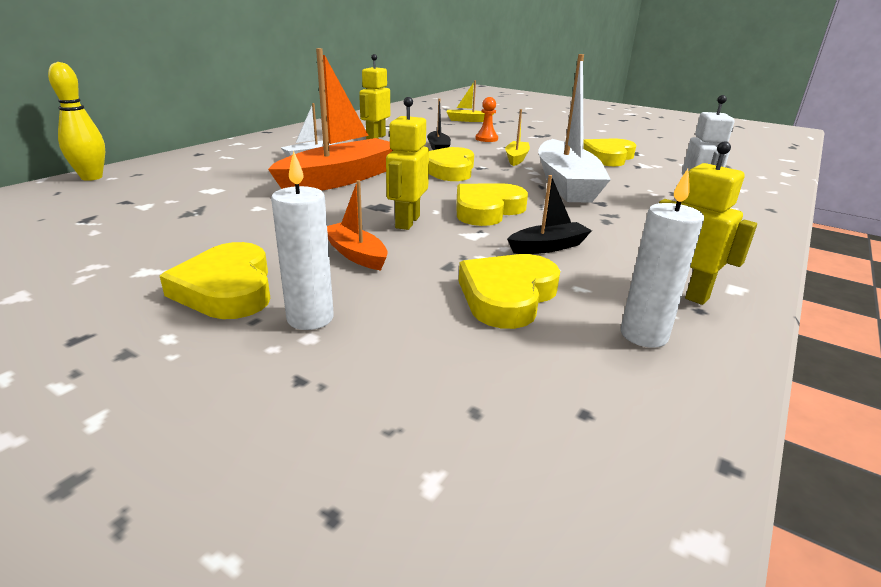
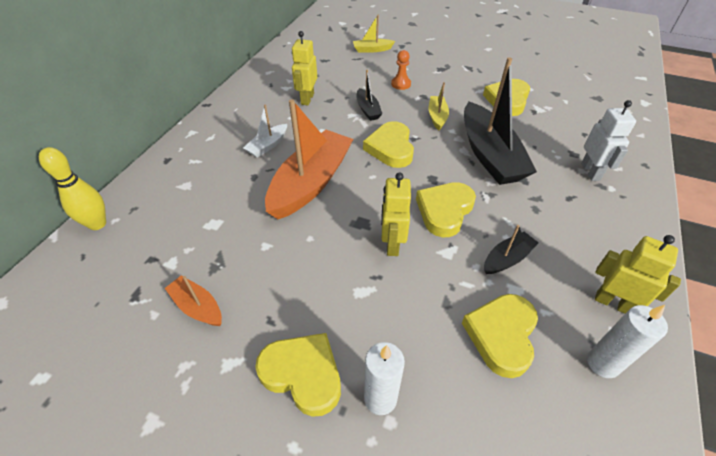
camera: 10 degrees left, 20 degrees up
(227, 289) = (303, 374): yellow heart -> yellow heart turned 150 degrees clockwise
(356, 254) = (374, 302): orange boat -> orange boat (198, 307)
(566, 184) = (489, 155): white boat -> black boat

